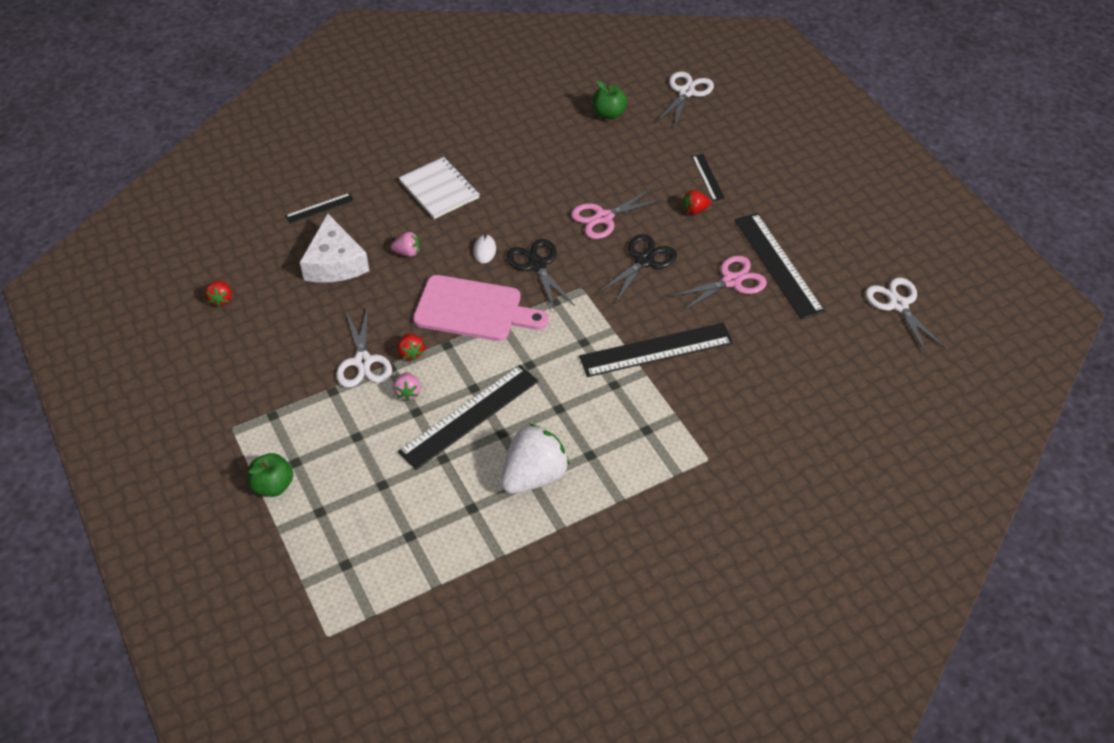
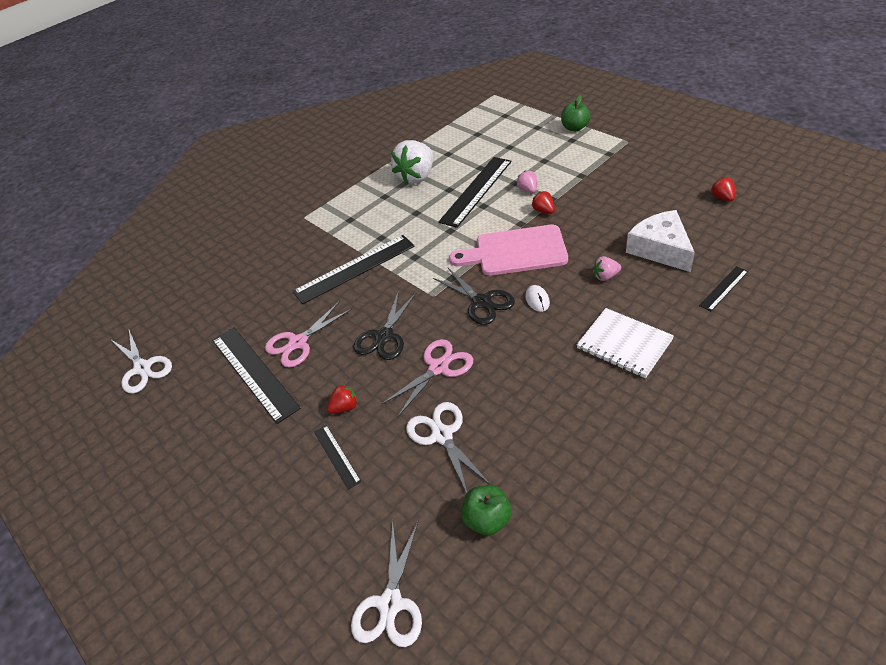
camera: 170 degrees right, 5 degrees down
(363, 361) = (574, 196): white scissors -> white scissors (442, 435)

